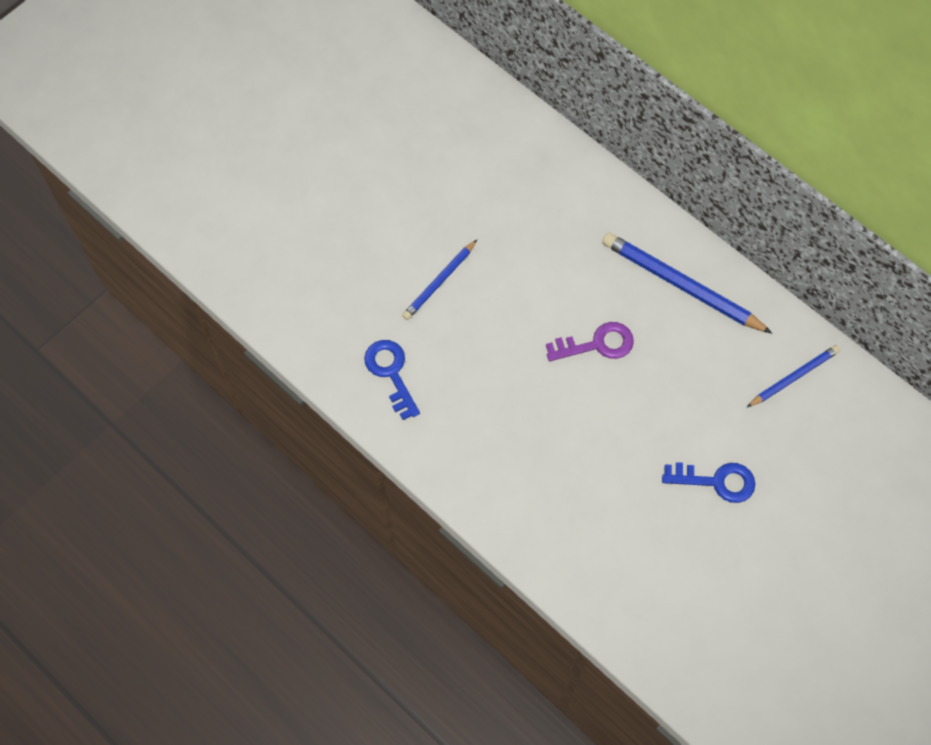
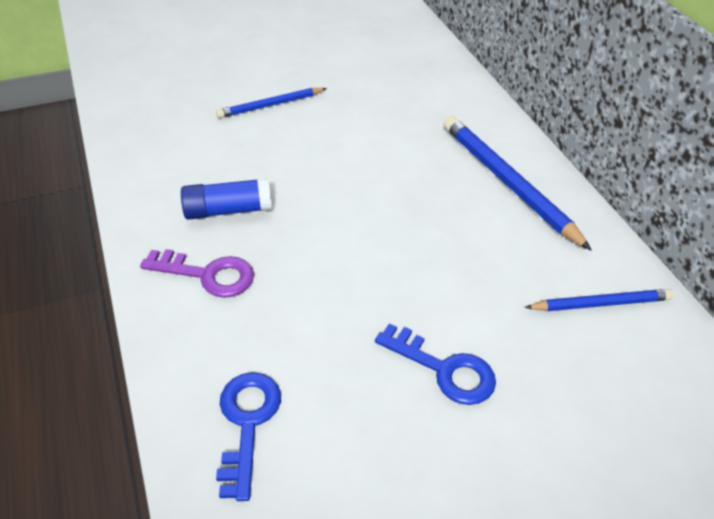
camera: 25 degrees right, 20 degrees down
(391, 373) = (170, 148): blue key -> blue key (247, 423)
(486, 416) = (228, 210): none -> blue glue stick
(597, 344) = (386, 196): purple key -> purple key (208, 275)

